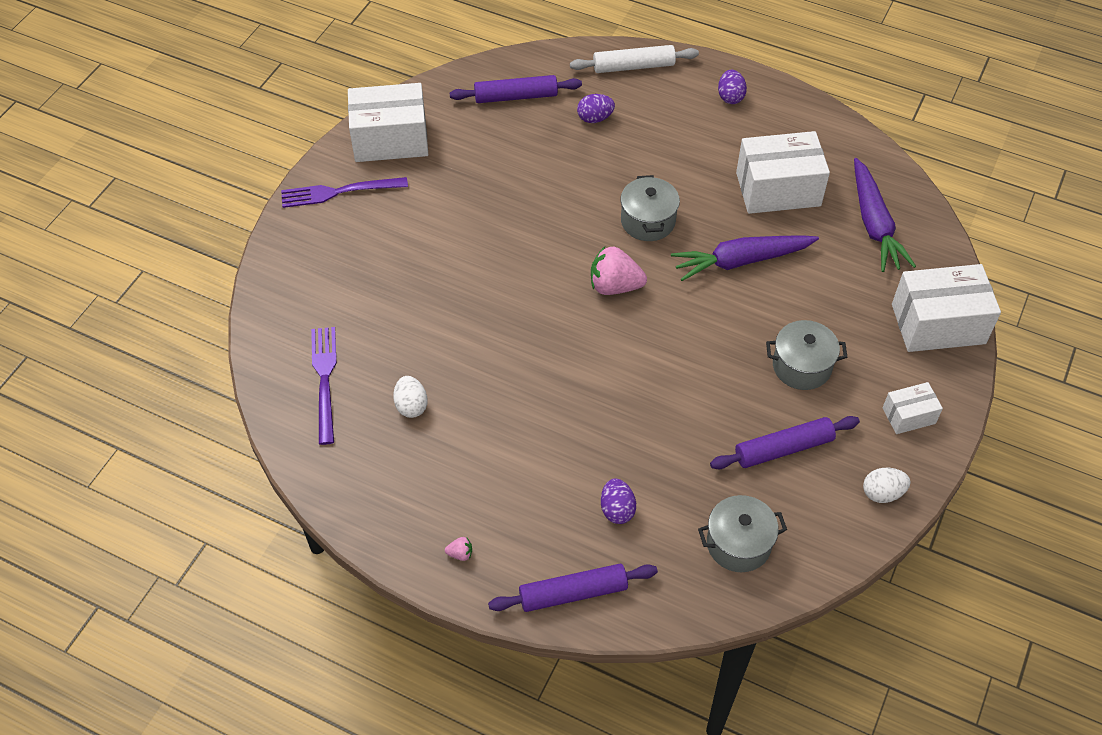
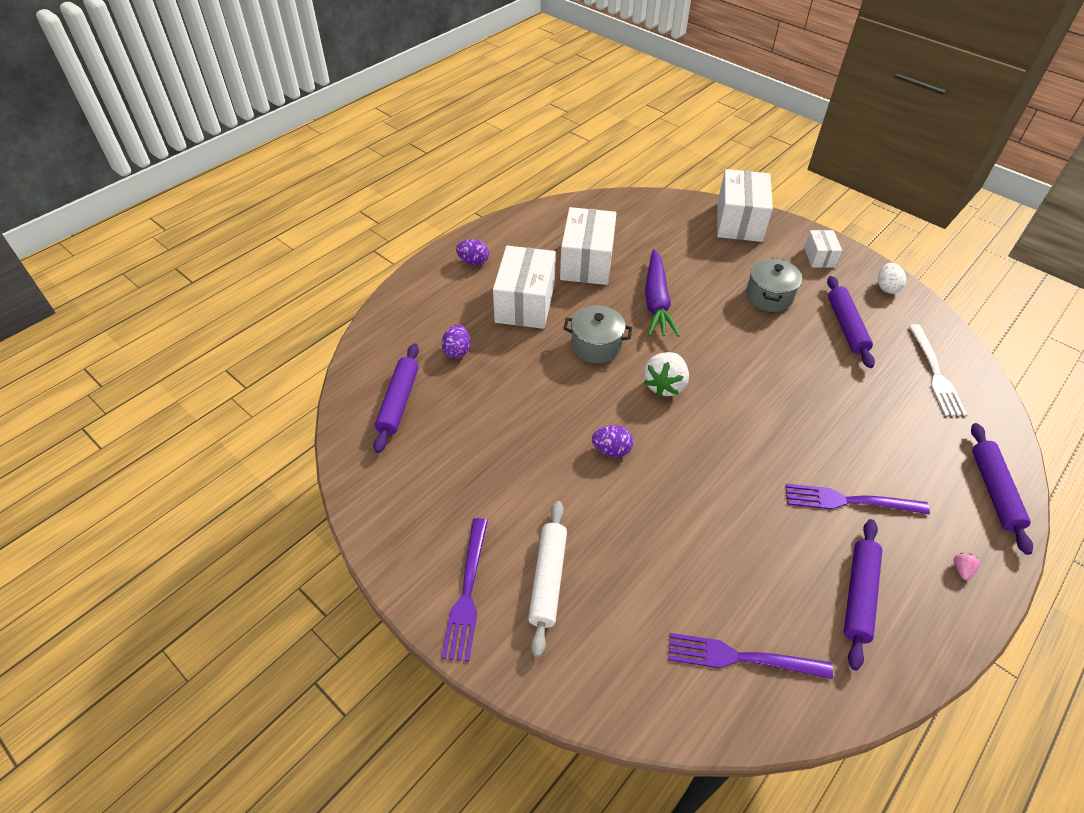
camera: 75 degrees left, 5 degrees down
(390, 139) = (408, 524): white box -> white box (525, 303)
(407, 465) = (859, 595): none -> purple rolling pin
(411, 406) = (784, 577): white egg -> none
(515, 455) = (848, 501): none -> purple fork
(614, 286) = (664, 385): pink strawberry -> white strawberry
(617, 510) = (906, 441): purple egg -> purple egg (611, 450)
(633, 66) = (405, 310): white rolling pin -> white rolling pin (548, 579)
(738, 544) = (936, 374): grey pot -> white fork
(874, 224) = (639, 224): purple carrot -> none

